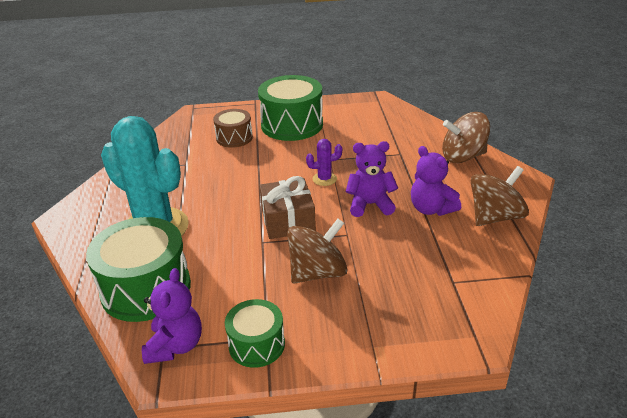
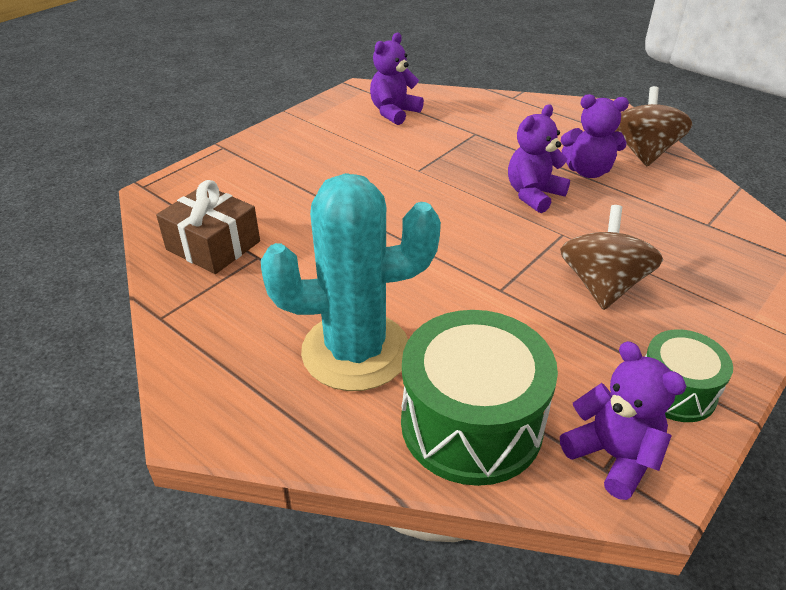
camera: 45 degrees left, 5 degrees up
(234, 138) = (267, 197): brown drum -> none
(288, 220) = (486, 253): brown gift -> brown gift (213, 245)
(292, 125) = (313, 152): green drum -> none
(324, 179) = (449, 192): purple cactus -> none
(372, 120) = (394, 112): none -> purple teddy bear
(463, 157) = (532, 112): brown spinning top -> none

